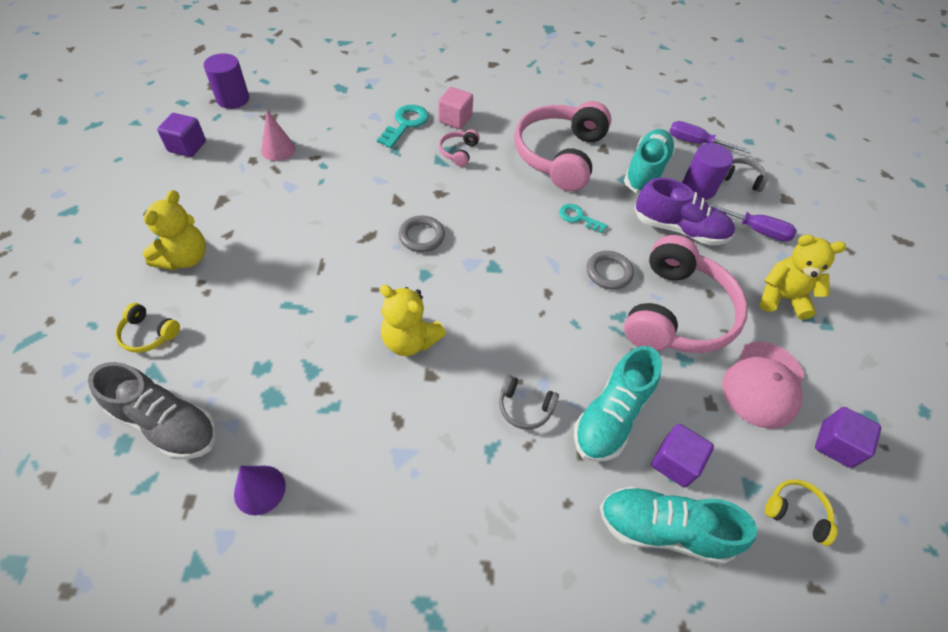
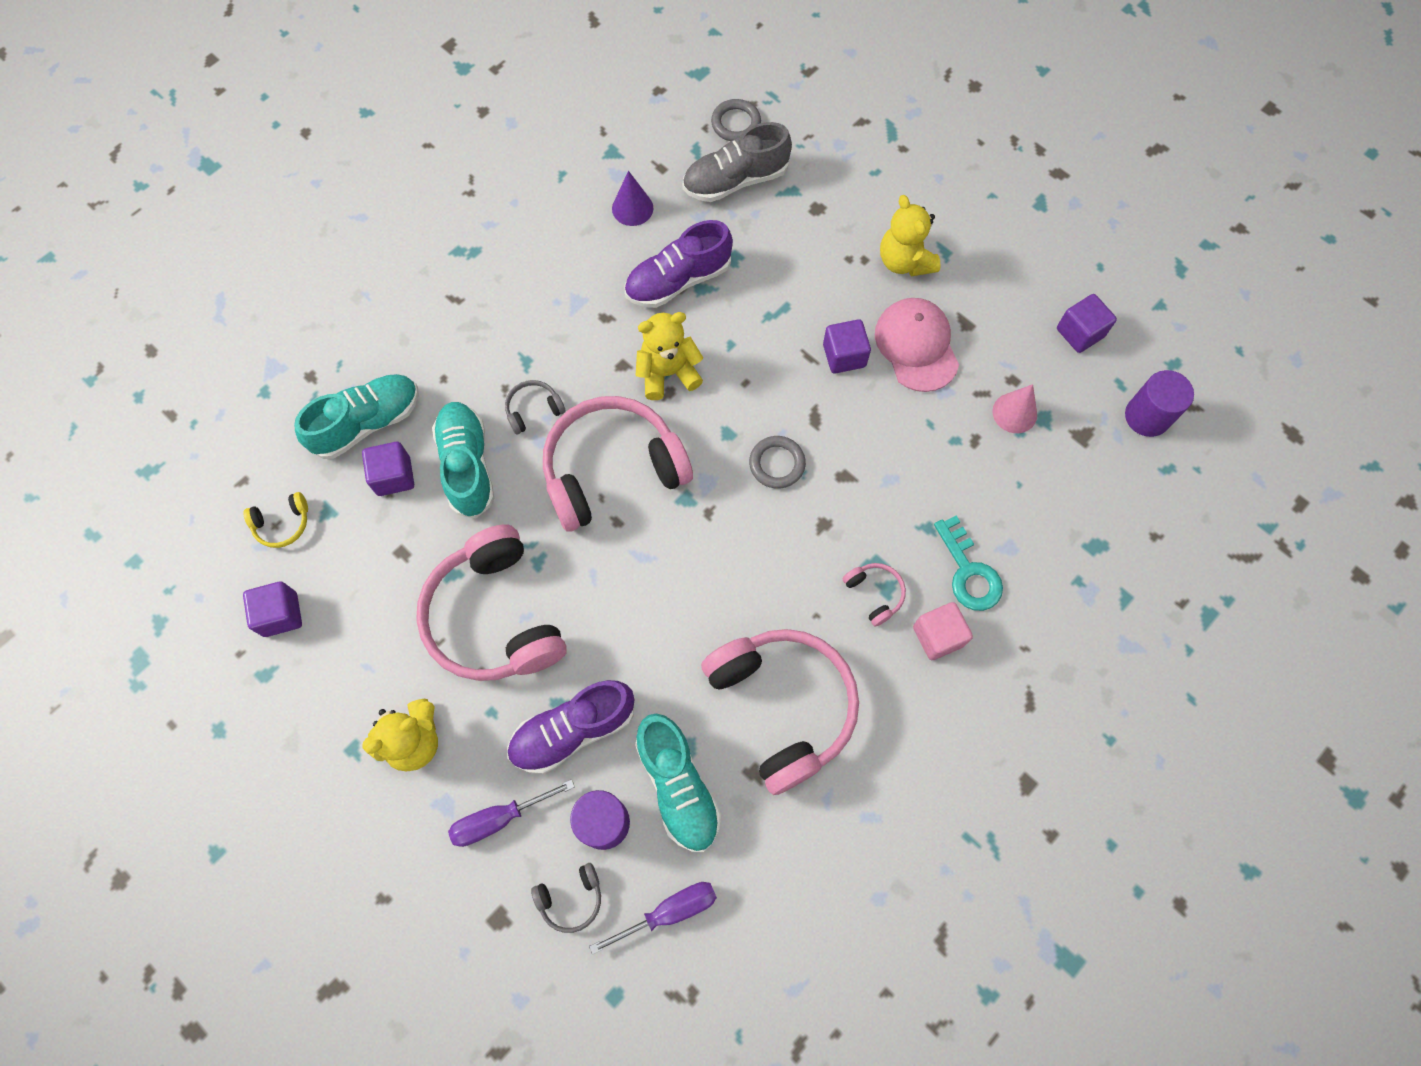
camera: 135 degrees right, 15 degrees up
(148, 334) = (833, 202): yellow headphones -> none
(303, 248) = (844, 356): none -> purple cube
(316, 393) = (678, 280): none -> purple shoe
(517, 321) = (612, 469): none -> pink headphones
(578, 218) = (676, 636): turquoise key -> none
(608, 272) = (589, 599): grey ring -> grey ring (736, 123)
(763, 384) = (371, 616): pink cap -> pink cap (916, 346)

